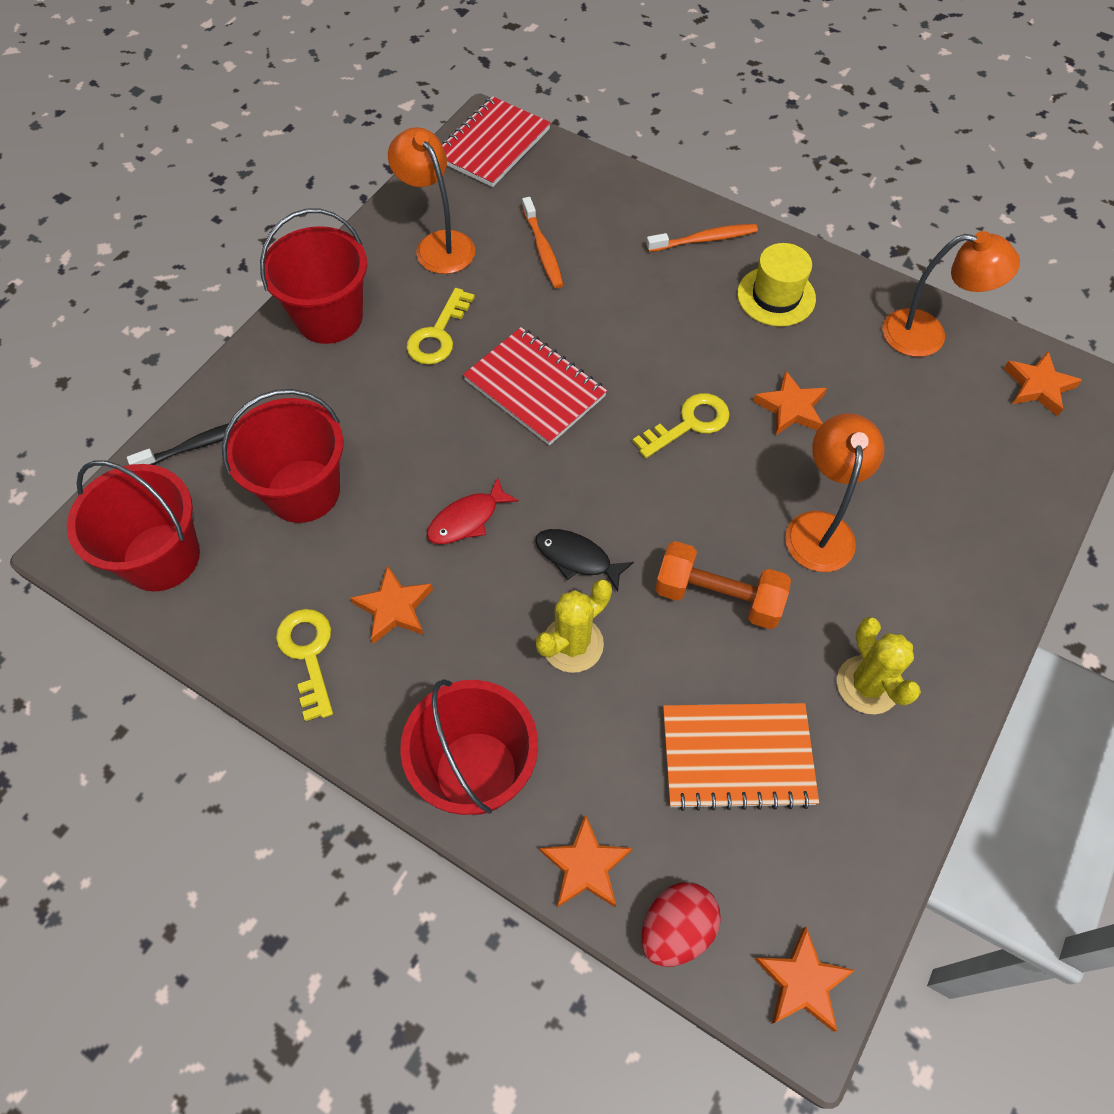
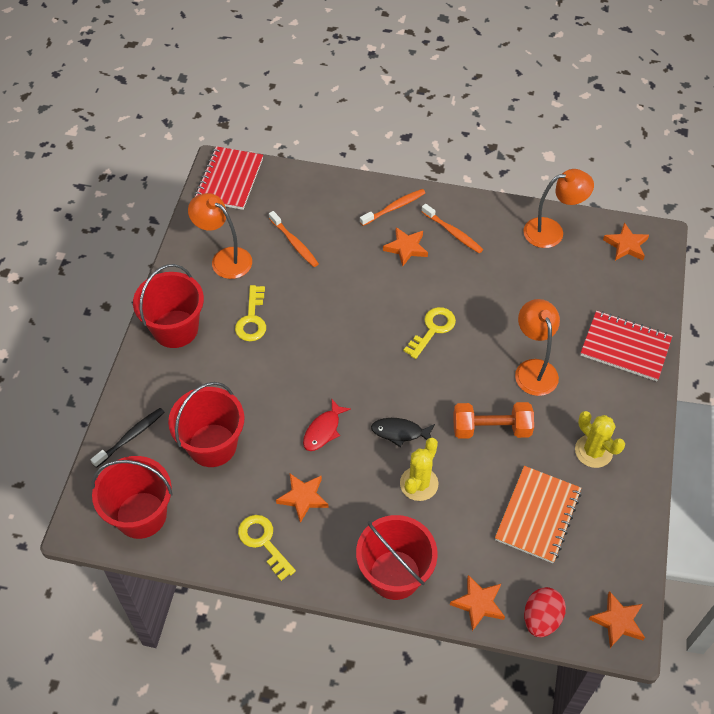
camera: 20 degrees left, 5 degrees down
(535, 388) = (329, 336): red notebook -> red notebook (625, 347)
(737, 757) = (537, 515): orange notebook -> orange notebook turned 45 degrees counterclockwise
(776, 296) = (453, 232): yellow hat -> orange toothbrush
(791, 408) = (489, 301): orange star -> orange star (406, 248)

